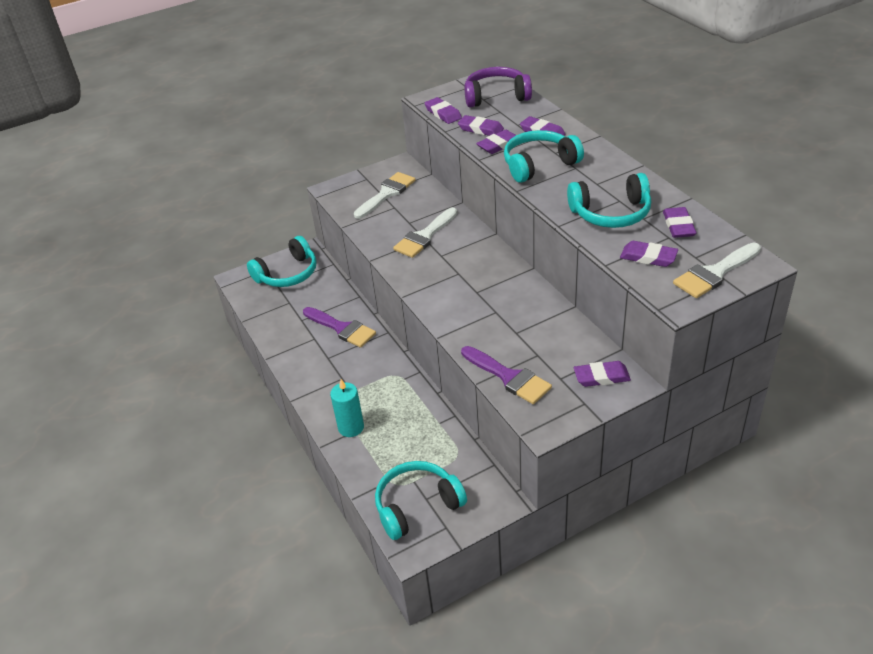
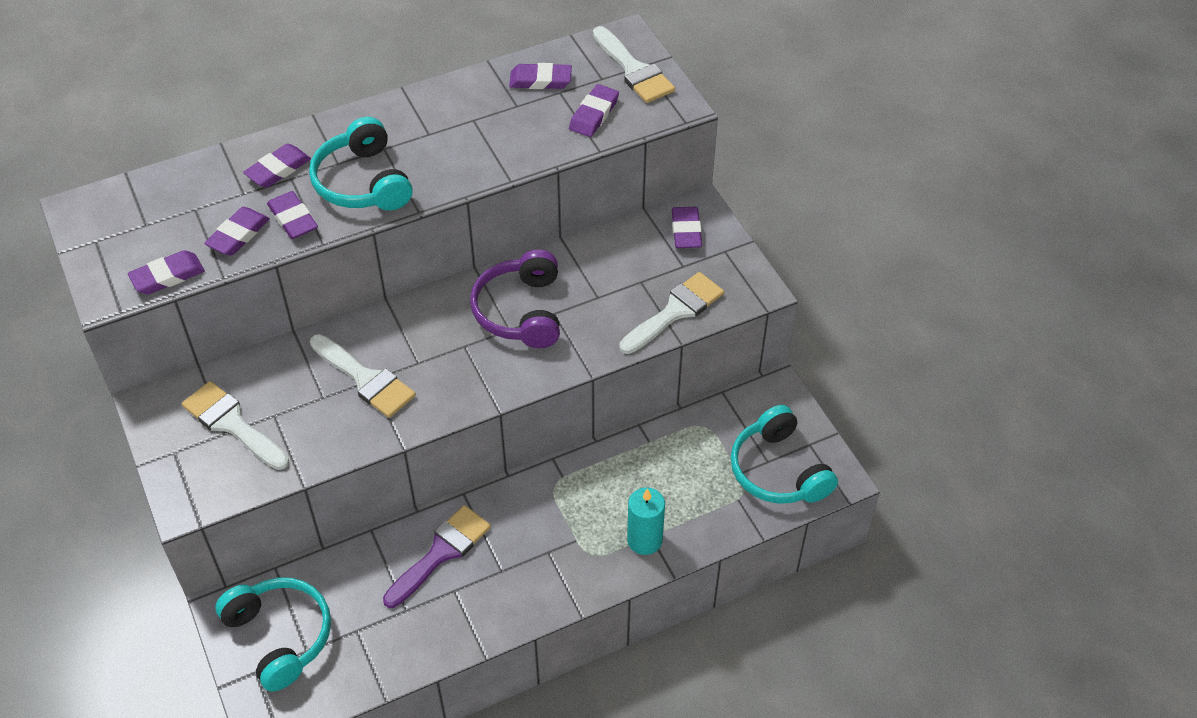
camera: 90 degrees left, 10 degrees up
(496, 96) = (146, 208): purple headphones -> purple headphones (520, 311)
(509, 377) = (675, 311): purple brush -> white brush
(611, 213) = (499, 131): turquoise headphones -> none

